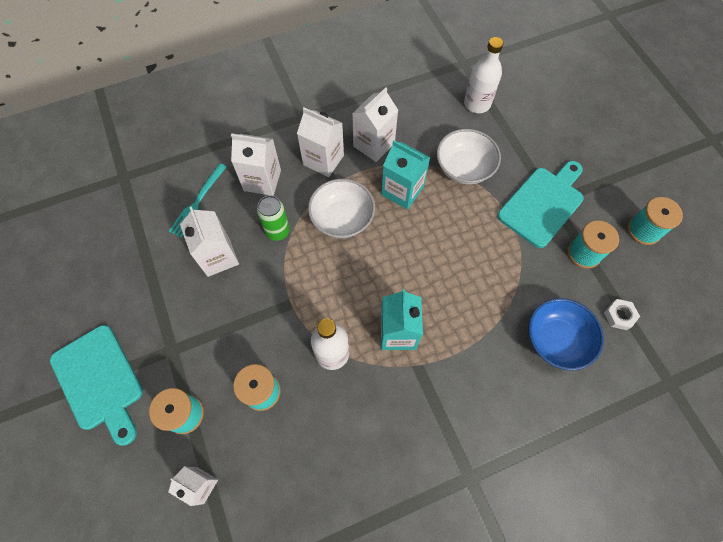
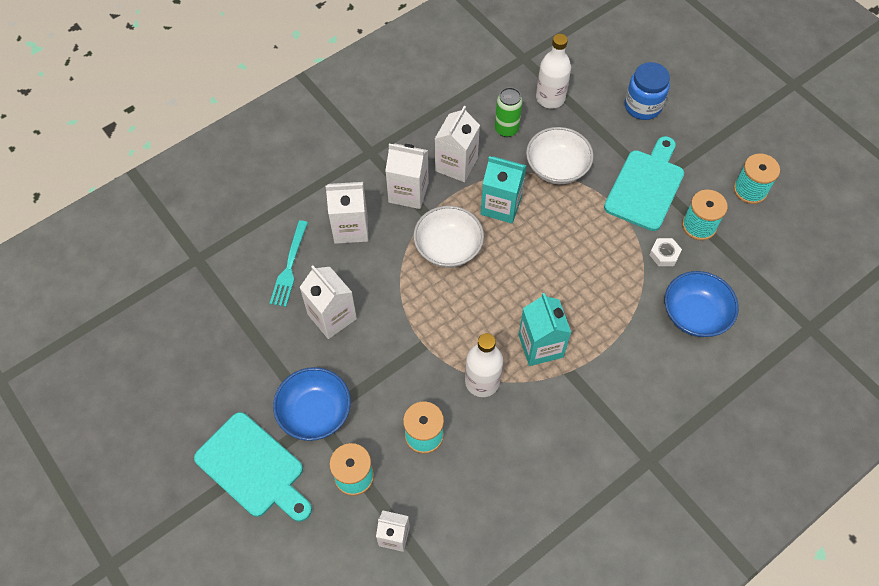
camera: 15 degrees left, 5 degrees down
(172, 343) = (315, 412): none -> blue bowl
(277, 231) = (385, 276): green can -> green can (506, 129)
(560, 129) = (642, 106): none -> blue jar
(619, 315) = (748, 277): white nut -> white nut (664, 254)

